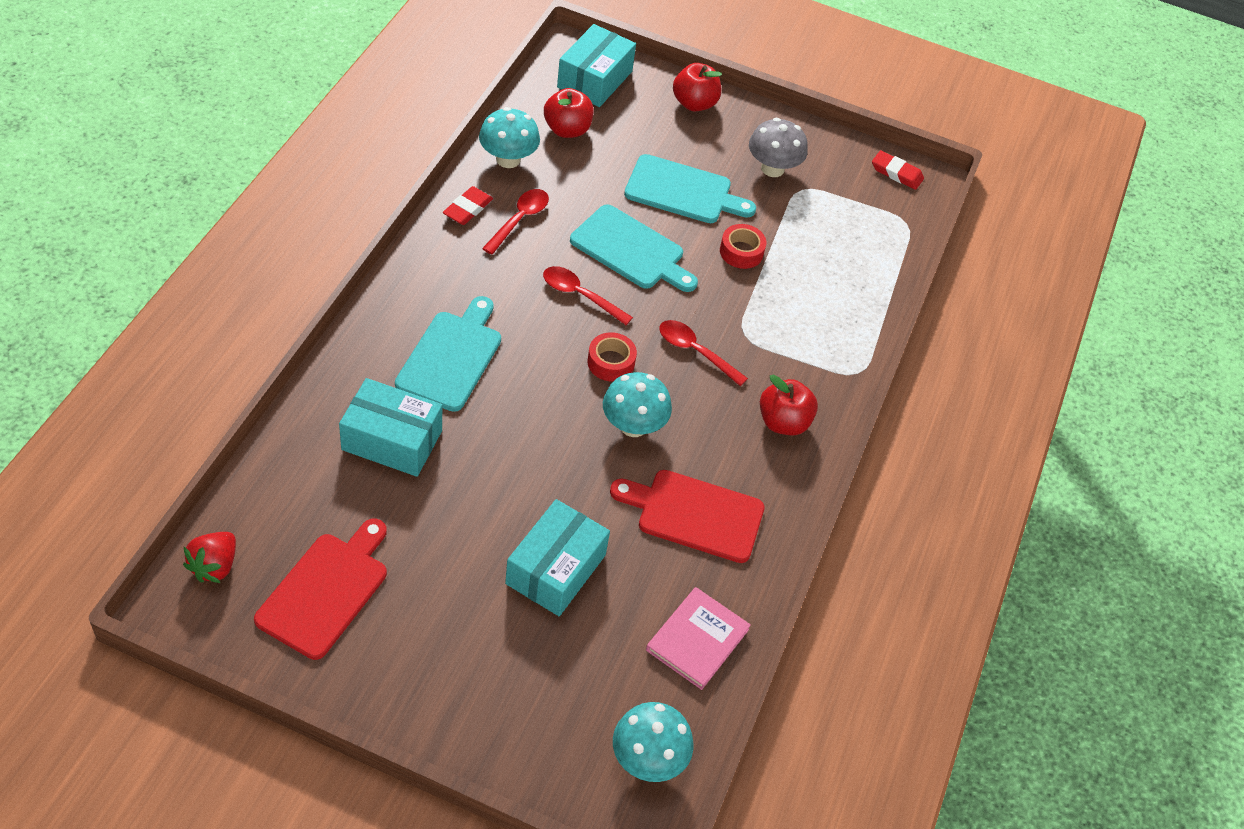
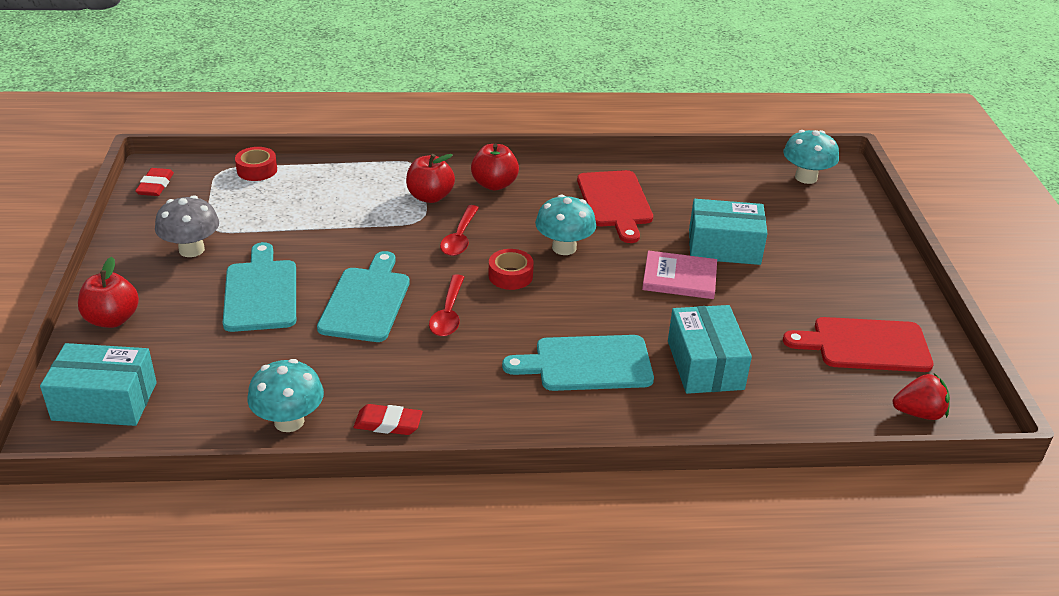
camera: 110 degrees left, 15 degrees down
(519, 220) = (377, 382): red spoon -> none
(567, 129) = (210, 394): red apple -> red apple (430, 197)
(697, 640) = (708, 179): pink book -> pink book (679, 278)
(741, 252) = (321, 242): red tape -> red tape (257, 170)

